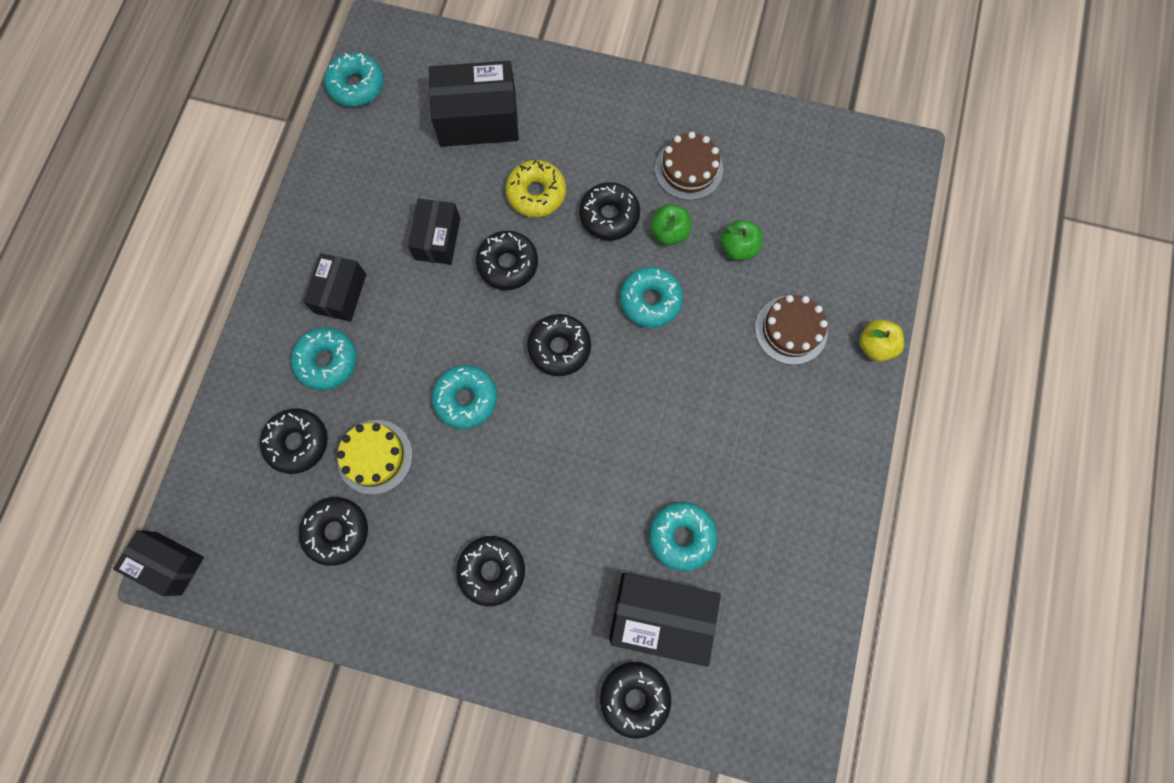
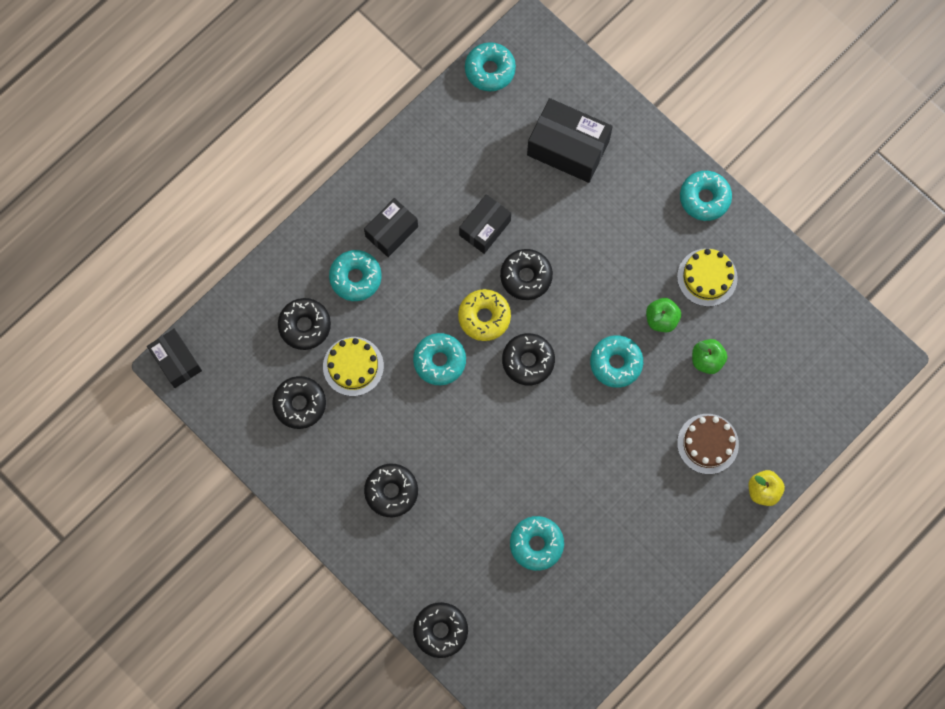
camera: 30 degrees right, 0 degrees up
(536, 193) = (578, 233): yellow donut -> yellow donut (484, 317)
(609, 216) = (623, 281): black donut -> none
(640, 97) = (704, 198): none -> turquoise donut
(660, 615) = (490, 588): black box -> none
(688, 169) = (707, 277): brown cake -> yellow cake

